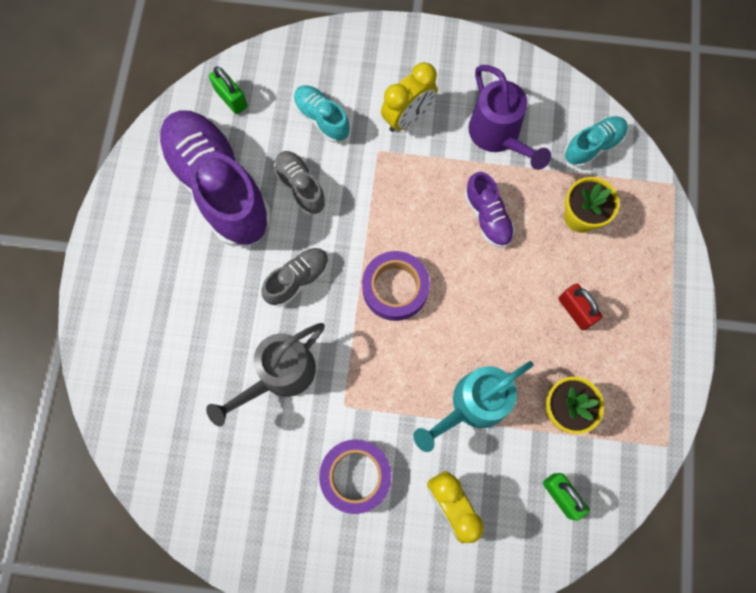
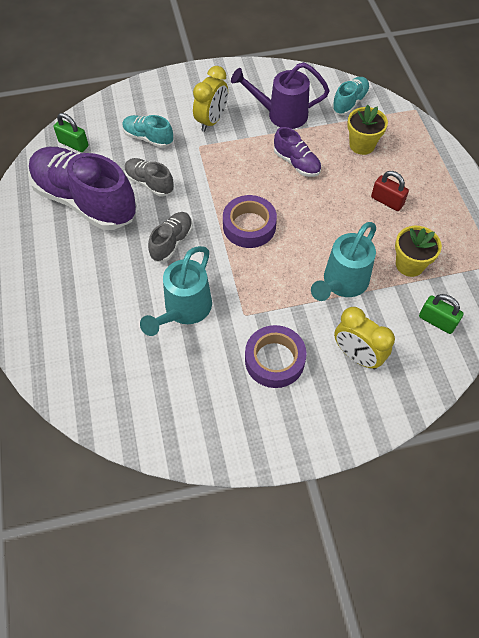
camera: 20 degrees left, 15 degrees down
(280, 375) = (184, 310): grey watering can -> turquoise watering can
(498, 136) = (281, 114): purple watering can -> purple watering can turned 135 degrees clockwise

